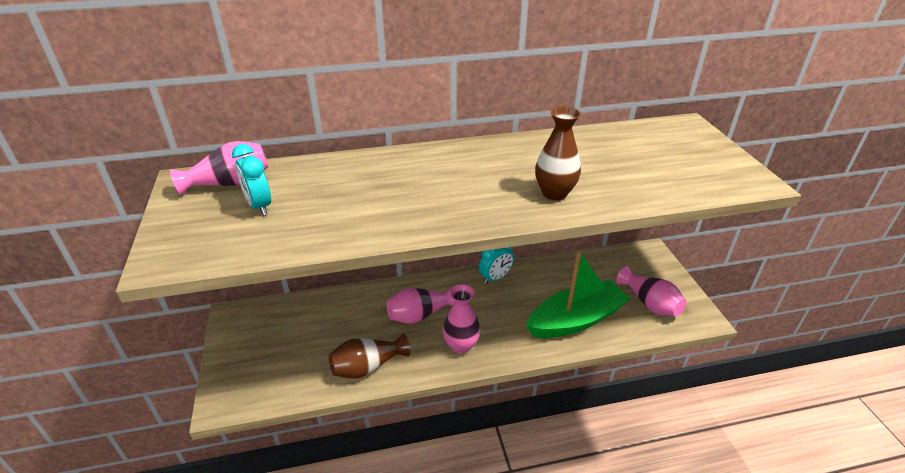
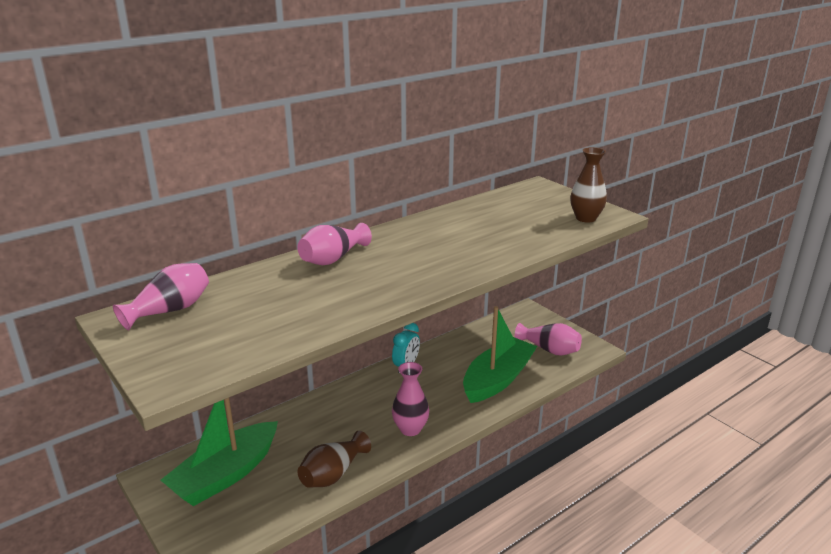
camera: 25 degrees left, 10 degrees down
(259, 206) = (220, 320): turquoise clock -> none
(284, 334) = (225, 475): none -> green boat
(420, 314) = (355, 416): pink vase -> pink vase (333, 259)
(554, 193) = (475, 253): brown vase -> brown vase (585, 218)

